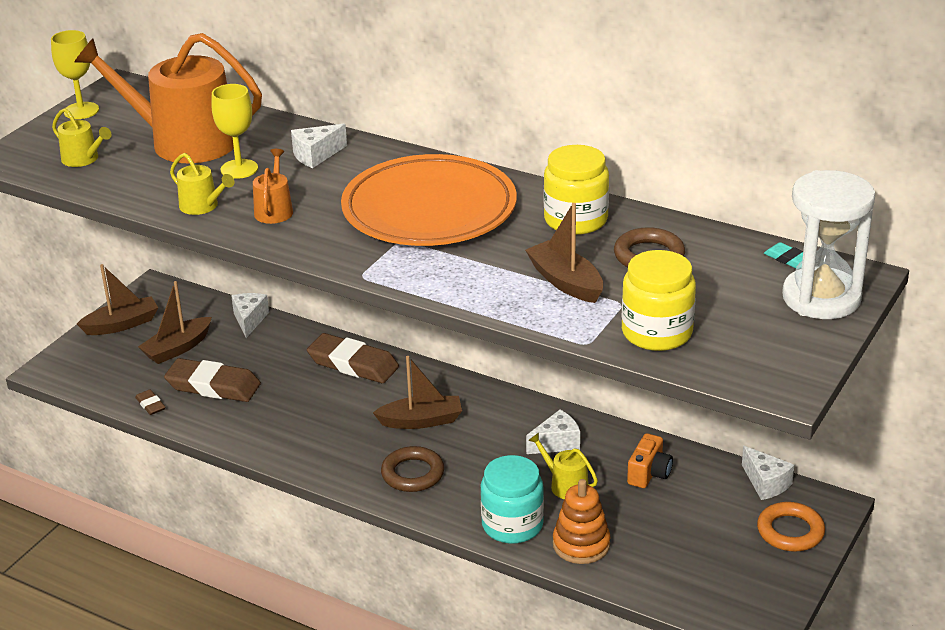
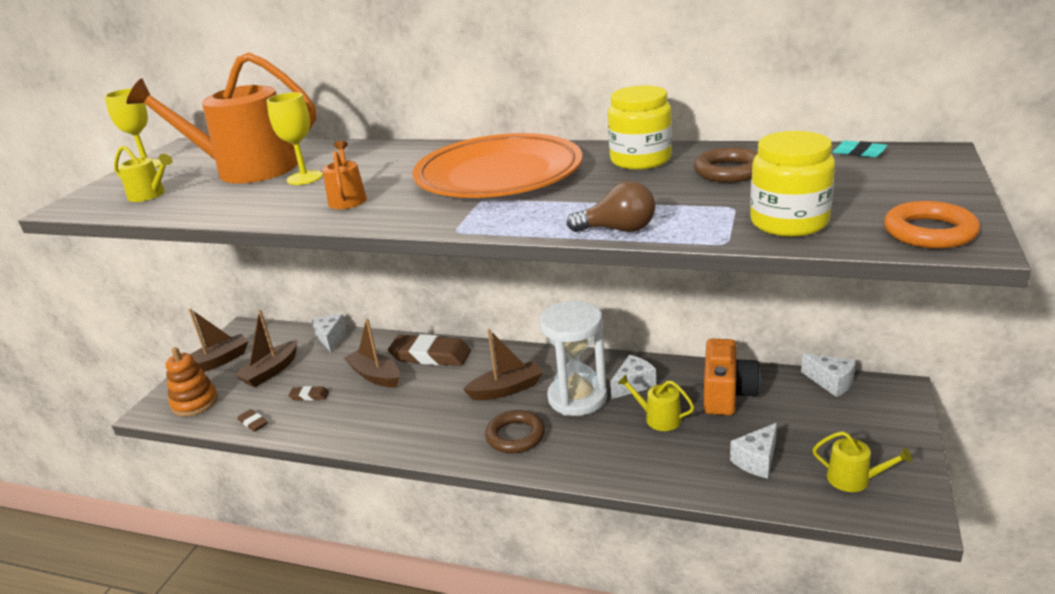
camera: 10 degrees left, 5 degrees down
(202, 206) = (274, 207): yellow watering can -> yellow watering can (854, 479)
(213, 386) = (309, 396): brown eraser -> brown eraser, size x0.45
(316, 155) = (375, 159): white cheese -> white cheese (757, 460)
(505, 307) = (618, 229): none -> brown light bulb
(512, 525) = (627, 464): turquoise jar -> none
(565, 282) = (665, 201): brown boat -> brown boat (375, 376)
(581, 544) = (700, 469): orange stacking toy -> orange stacking toy (195, 403)
(649, 473) = (727, 394): orange camera -> orange camera, size x1.57
(790, 531) = (879, 418): orange ring -> orange ring (929, 232)
(821, 298) = (919, 172): white hourglass -> white hourglass (577, 398)

